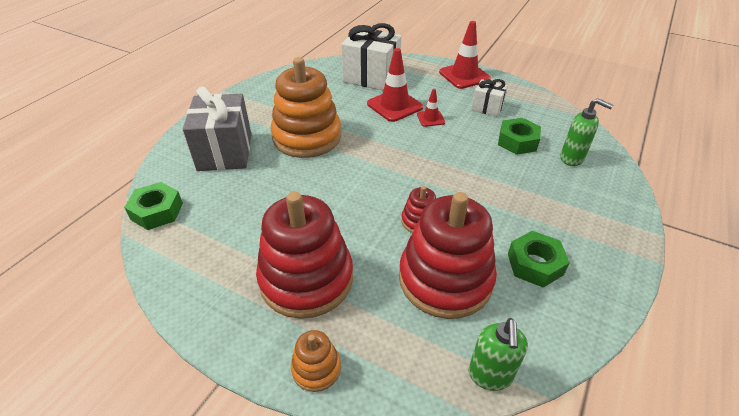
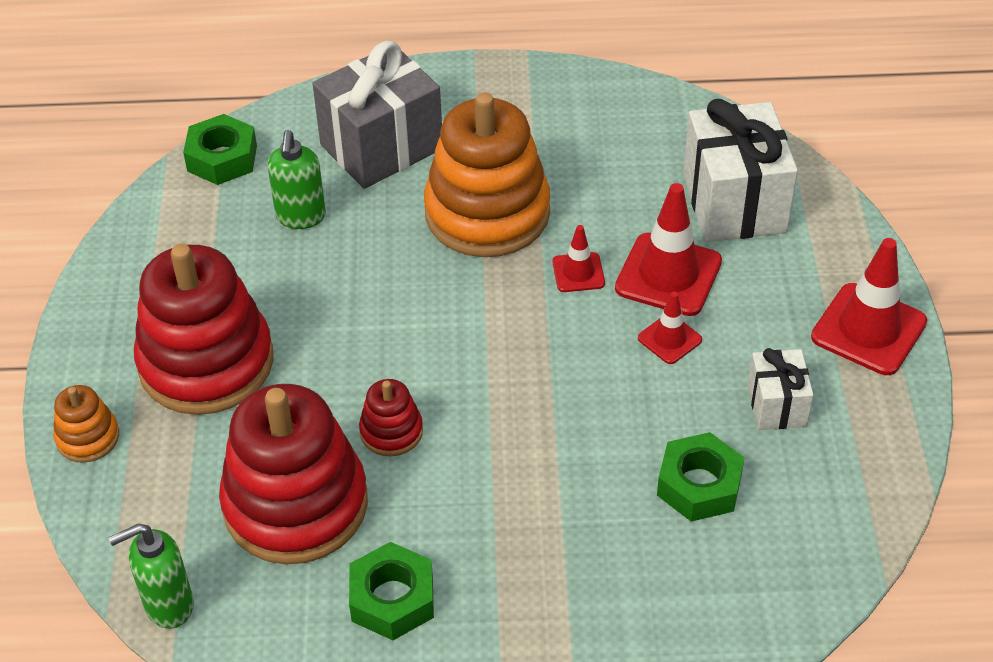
camera: 60 degrees right, 5 degrees up
(370, 126) = (578, 272): none -> red traffic cone
(572, 158) = (709, 581): green soap dispenser -> green soap dispenser (301, 217)

